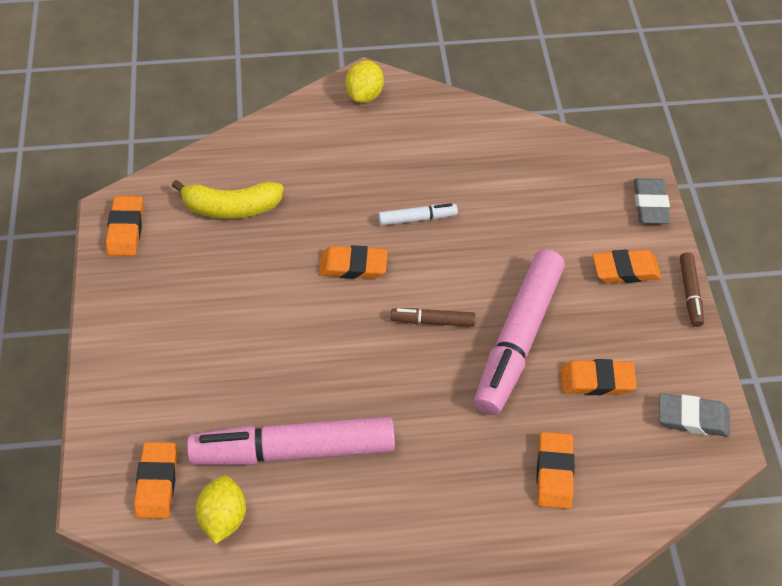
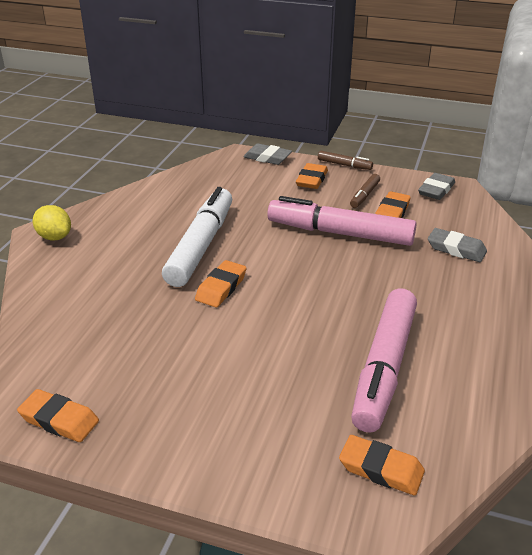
camera: 65 degrees left, 20 degrees down
(223, 517) = (436, 429): yellow lemon -> none
(231, 207) = (100, 340): yellow banana -> none
(417, 218) = (201, 245): white marker -> white marker, size x2.24
(432, 321) = (301, 264): brown marker -> brown marker (364, 195)
(517, 338) = (340, 233): pink marker -> pink marker turned 150 degrees clockwise
(554, 473) = (456, 249): orange eraser -> grey eraser

